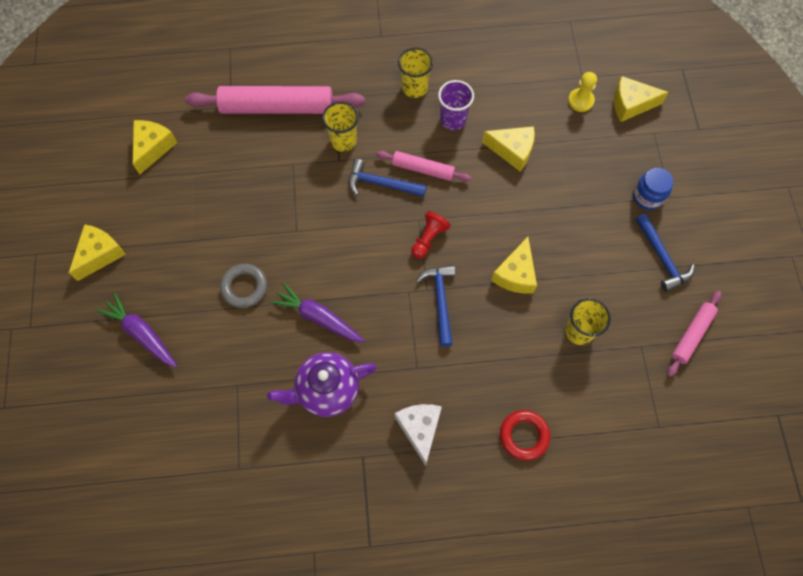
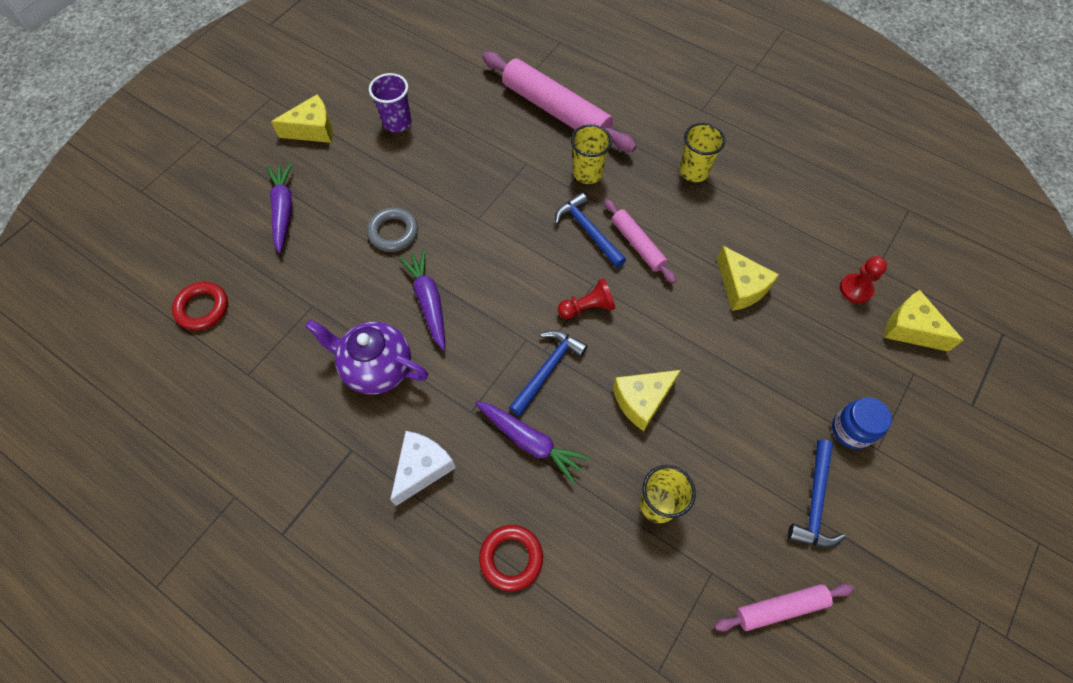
camera: 40 degrees right, 5 degrees down
(153, 148) = (428, 78): yellow cheese -> none
(155, 452) = (202, 308): none -> red ring
(453, 120) = (706, 221): purple cup -> purple cup (397, 122)
(471, 356) = (530, 442): none -> purple carrot
(580, 101) = (855, 289): yellow pawn -> red pawn

